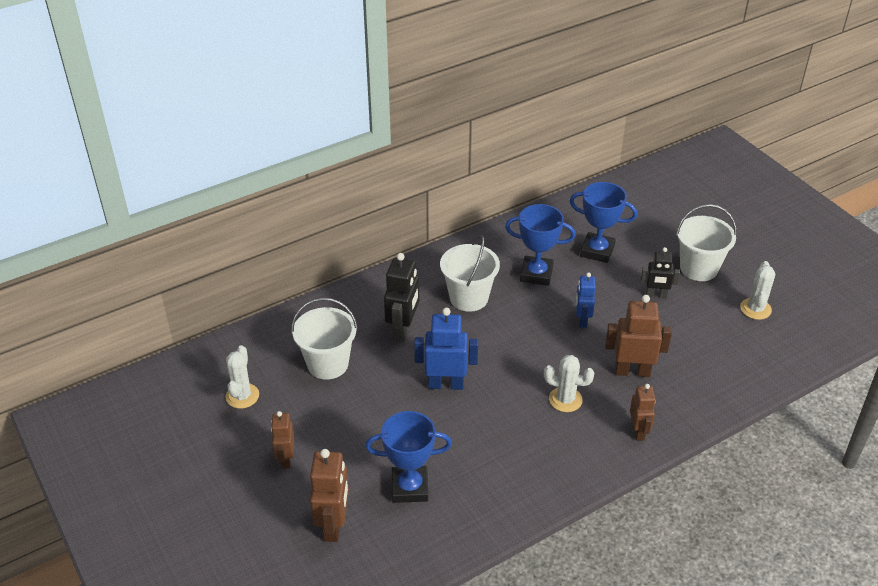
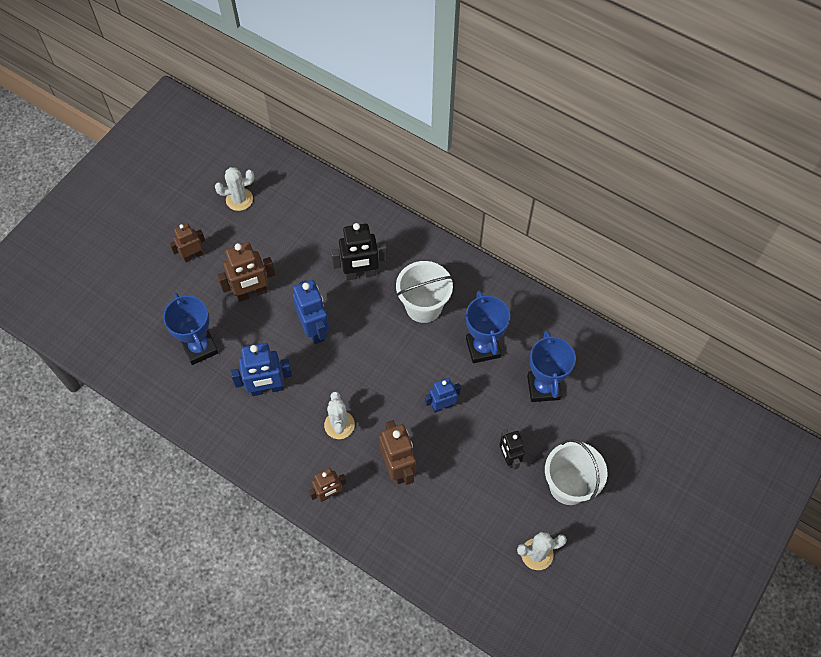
camera: 65 degrees right, 20 degrees up
(328, 364) = (297, 239): white bucket -> none
(334, 525) = (146, 313): brown robot -> brown robot (252, 293)
(493, 444) = (267, 388): none -> blue robot

